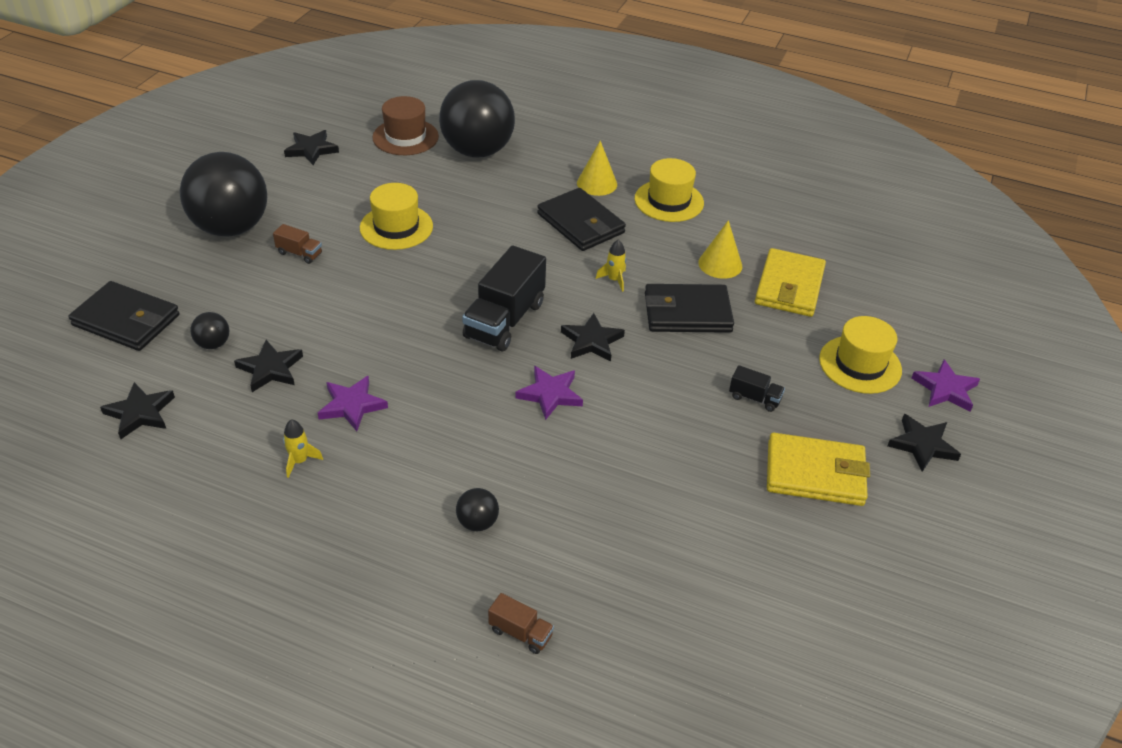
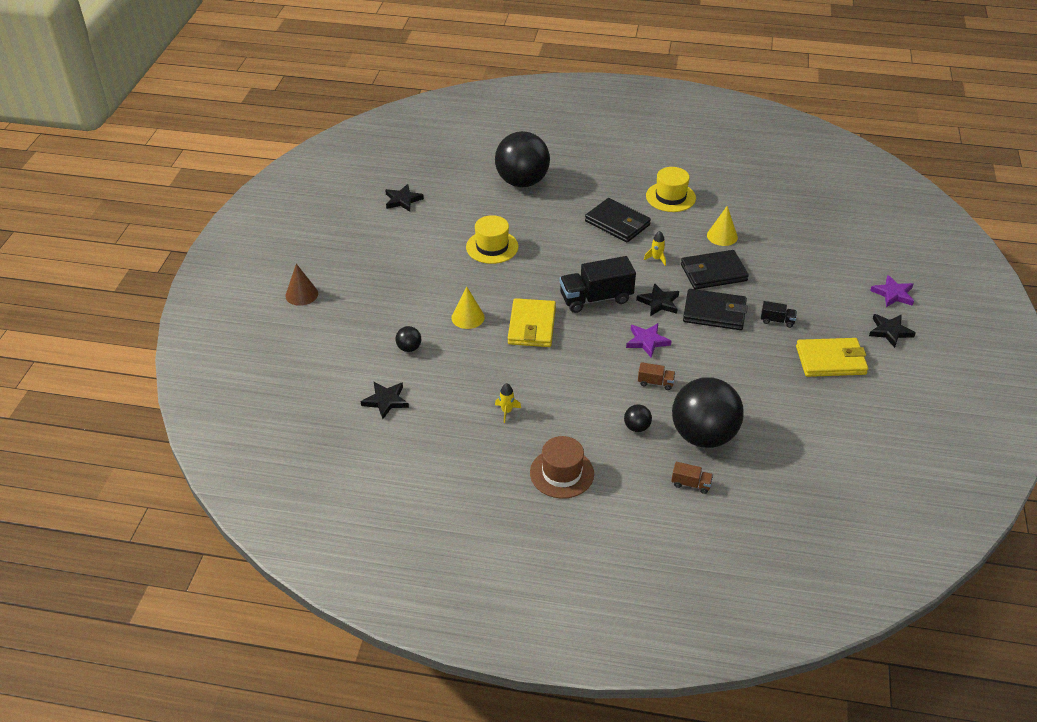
camera: 10 degrees left, 0 degrees up
(114, 247) = (301, 294): none -> brown cone
(126, 320) = (340, 343): black wallet -> black wallet (714, 312)
(231, 228) = (376, 267): black ball -> black ball (703, 436)
(270, 369) = (456, 357): black star -> none
(299, 253) = (434, 277): brown truck -> brown truck (655, 382)
(352, 405) = (522, 371): purple star -> none
(405, 137) = (465, 179): brown hat -> brown hat (562, 473)
(505, 320) = (596, 298): black truck -> black truck turned 60 degrees clockwise
(597, 183) = (616, 192): yellow cone -> yellow cone (468, 317)
(789, 287) = (773, 244): yellow wallet -> yellow wallet (532, 326)
(860, 364) = (835, 287): yellow hat -> none

